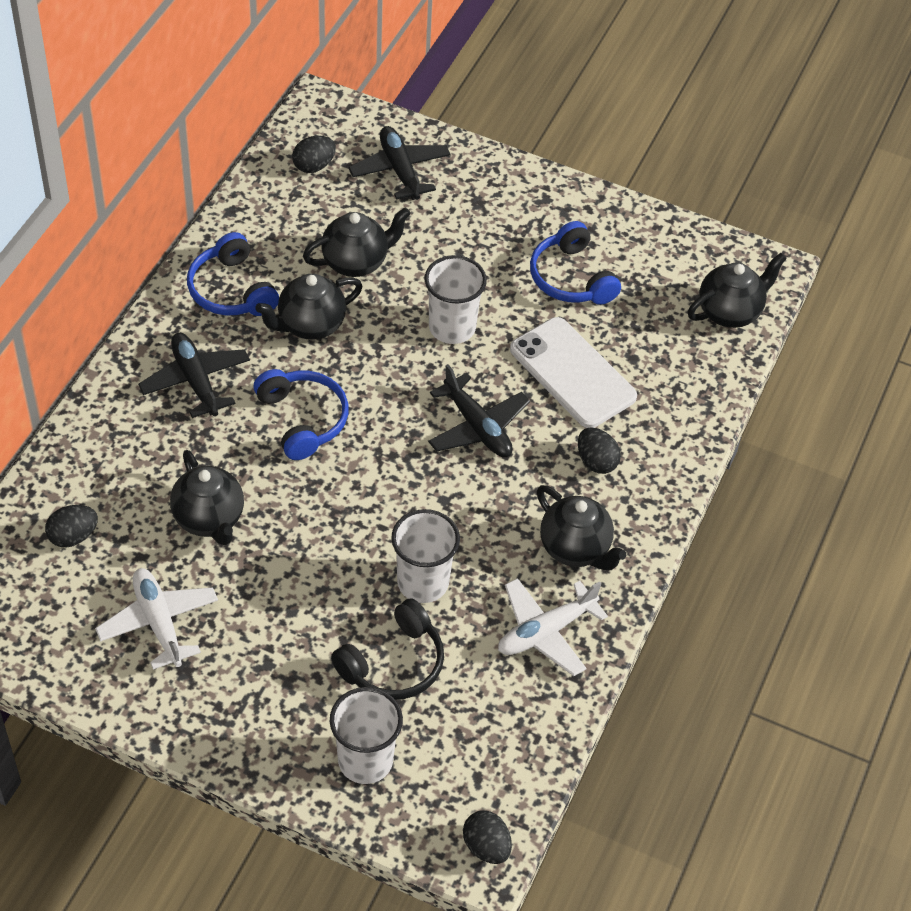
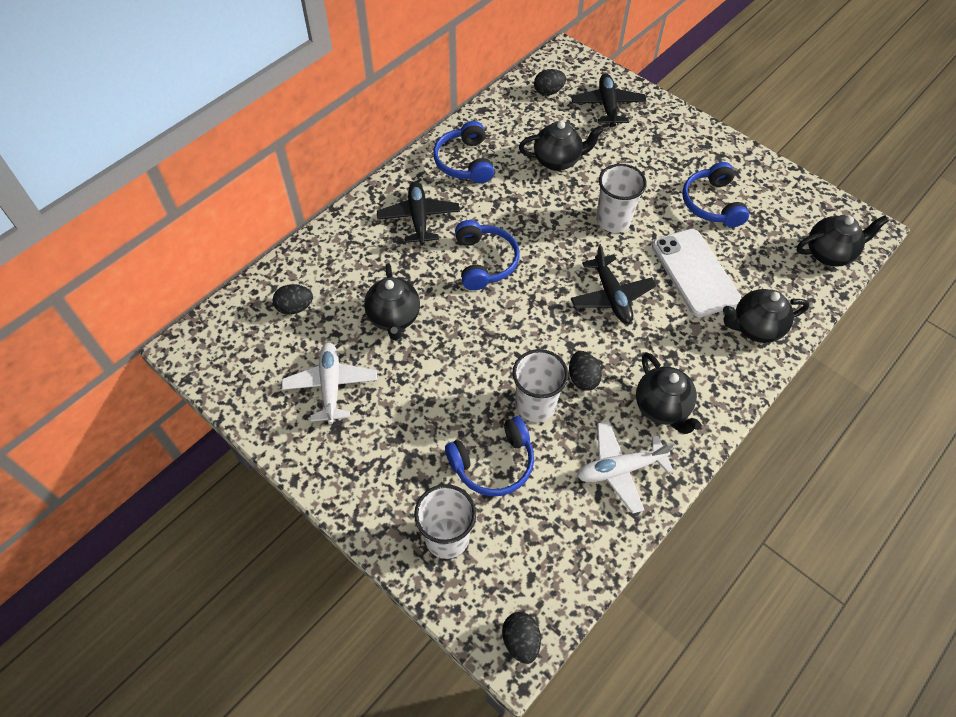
camera: 20 degrees right, 5 degrees up
(310, 325) = (511, 197): black teapot -> black teapot (755, 328)
(393, 663) = (493, 463): black headphones -> blue headphones
(596, 461) = (696, 343): black egg -> black egg (582, 378)

